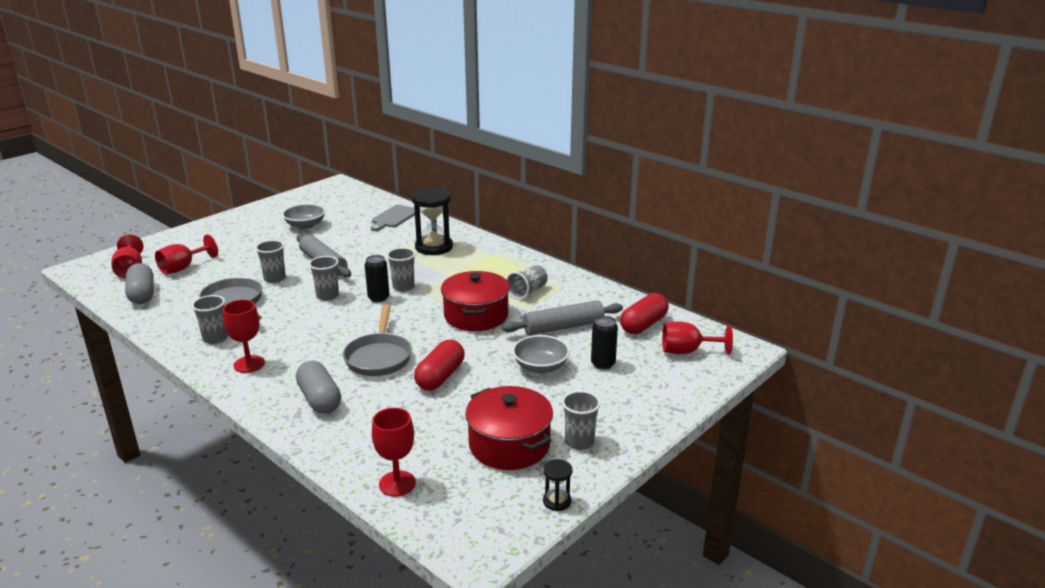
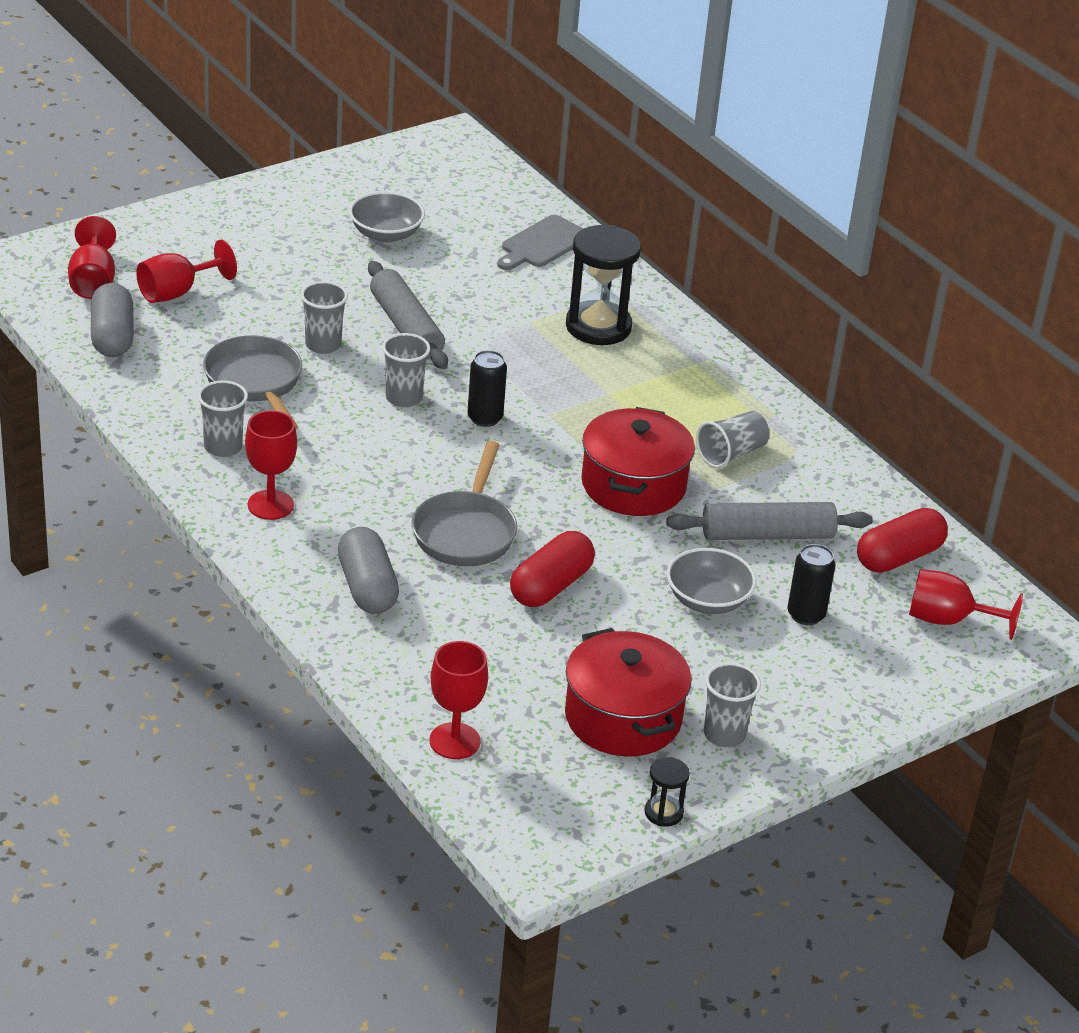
camera: 10 degrees right, 10 degrees up
(403, 287) = (529, 403): grey cup -> none

